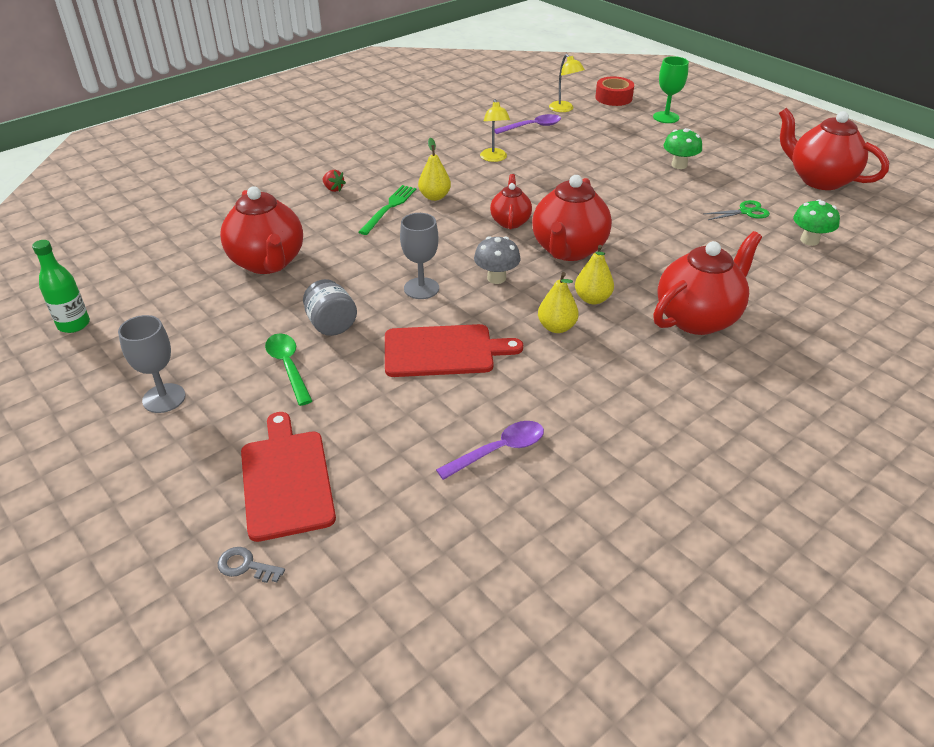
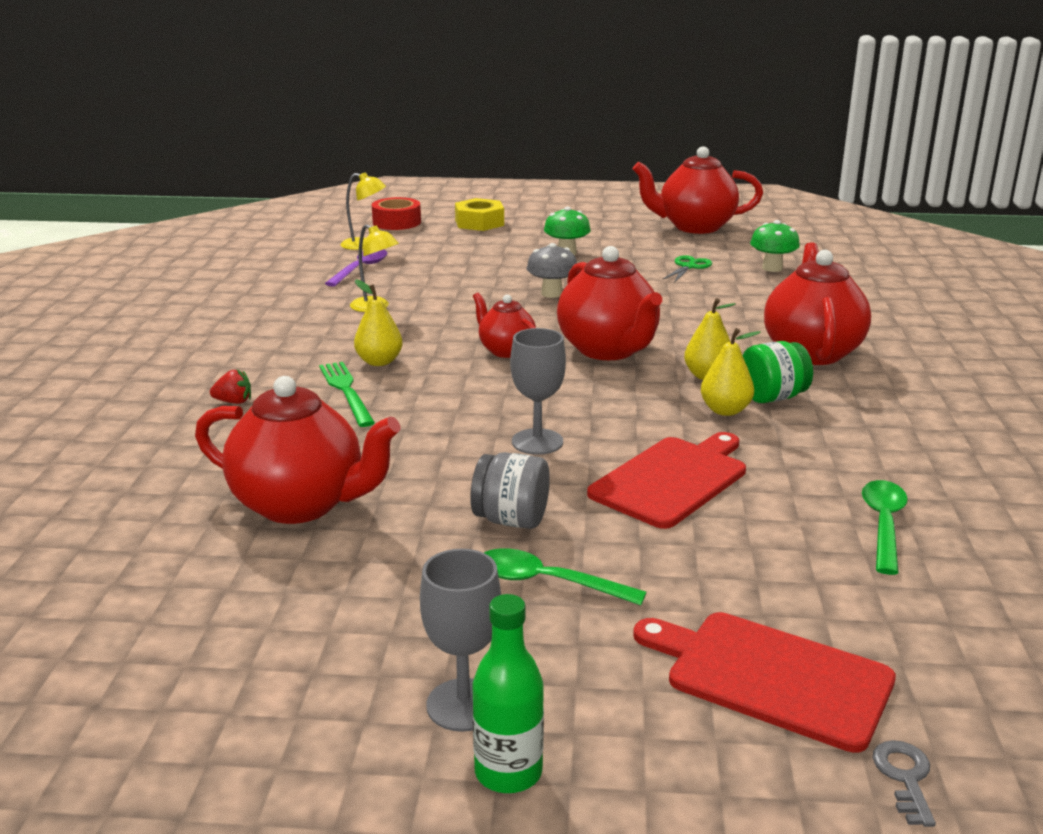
camera: 45 degrees left, 15 degrees down
(74, 324) = (136, 718): green bottle -> green bottle (508, 772)
(245, 566) = (904, 777): grey key -> grey key turned 120 degrees clockwise
(496, 278) = (591, 399): grey mushroom -> grey mushroom (551, 294)
(498, 450) = (883, 525): purple spoon -> green spoon
(603, 335) = (773, 397): none -> green jar
(666, 117) = (479, 223): green goblet -> yellow nut

